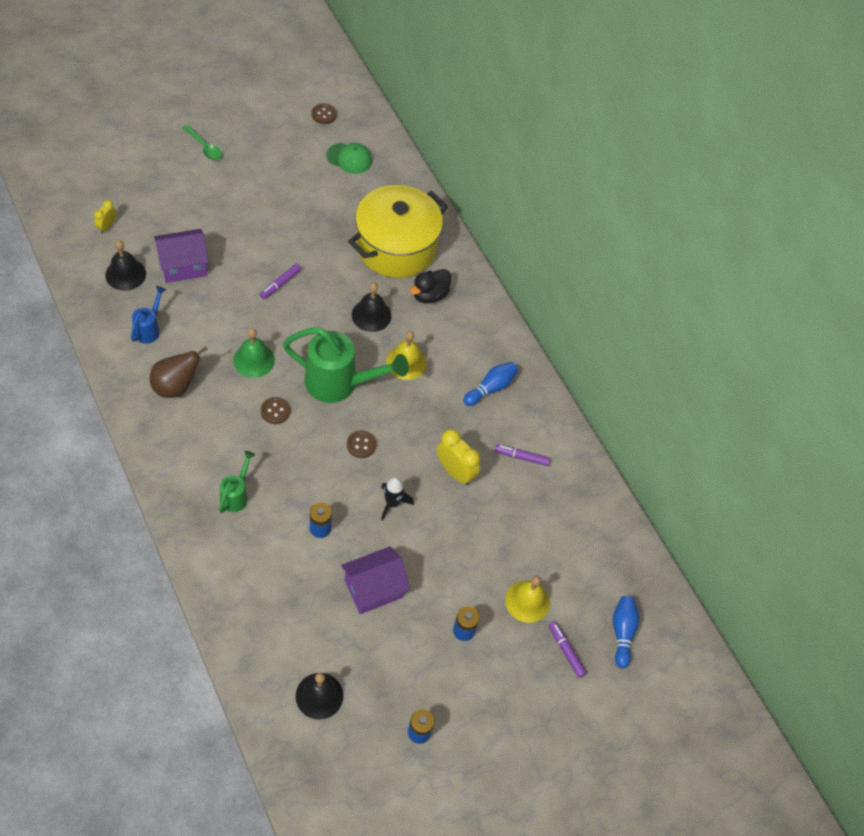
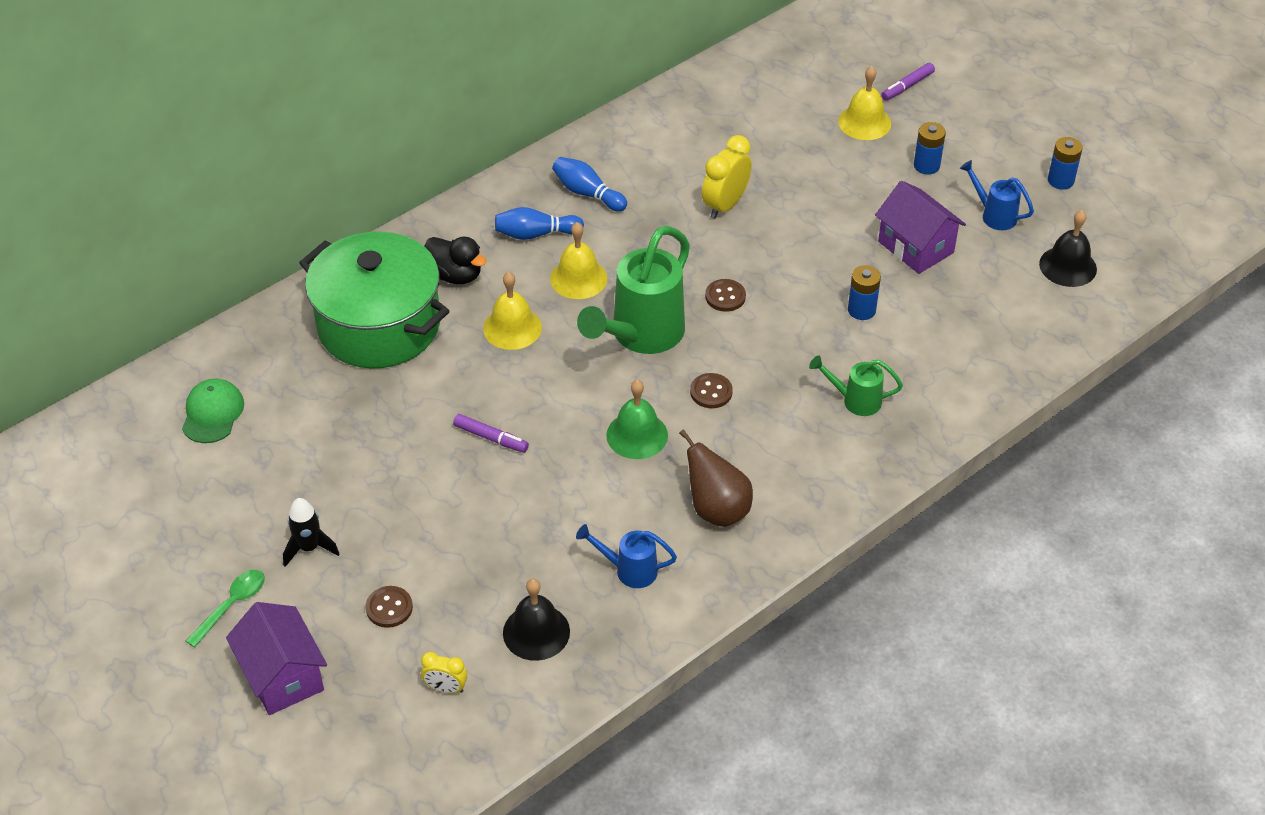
camera: 95 degrees left, 10 degrees down
(183, 266) = (495, 562): purple house -> purple house (283, 676)
(324, 114) = (120, 465): brown button -> brown button (389, 608)
(340, 384) = (640, 336): green watering can -> green watering can turned 150 degrees counterclockwise
(371, 315) = (512, 328): black bell -> yellow bell
(392, 503) = (795, 252): black rocket -> black rocket (309, 548)
(393, 661) = (993, 215): none -> blue watering can
(396, 247) = (379, 325): yellow pot -> green pot
(521, 457) = (678, 152): purple marker -> none
(622, 633) = (863, 49): blue bowling pin -> blue bowling pin (536, 234)

